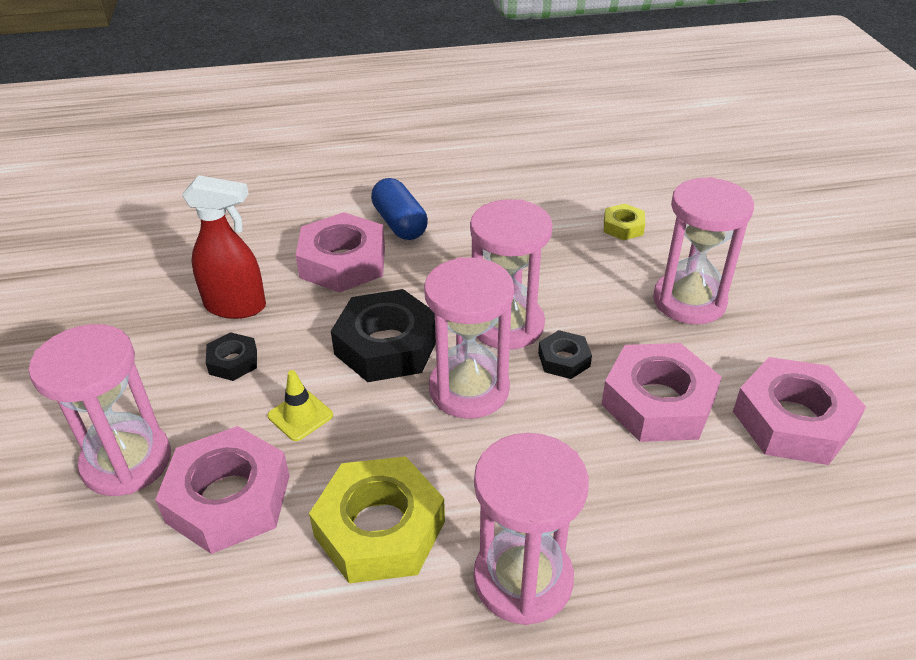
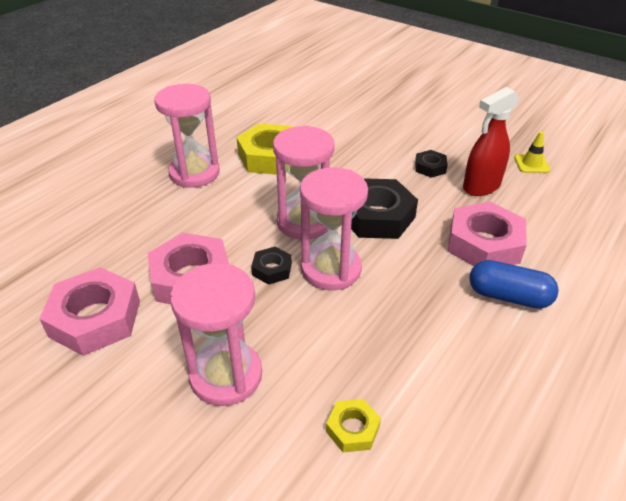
camera: 135 degrees right, 0 degrees up
(127, 461) = (396, 122): pink hourglass -> none
(228, 498) = (340, 134): pink nut -> none
(300, 415) = (362, 168): yellow traffic cone -> yellow traffic cone (531, 164)

